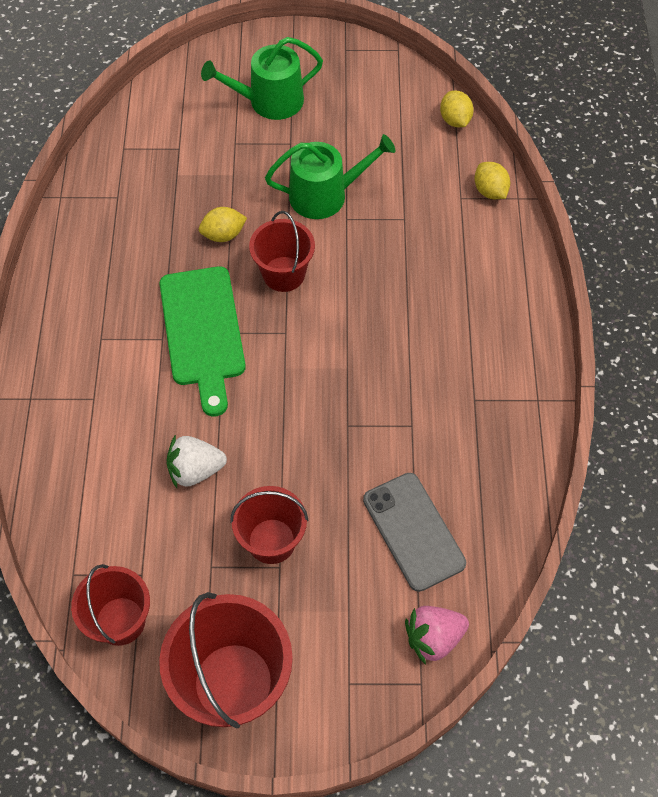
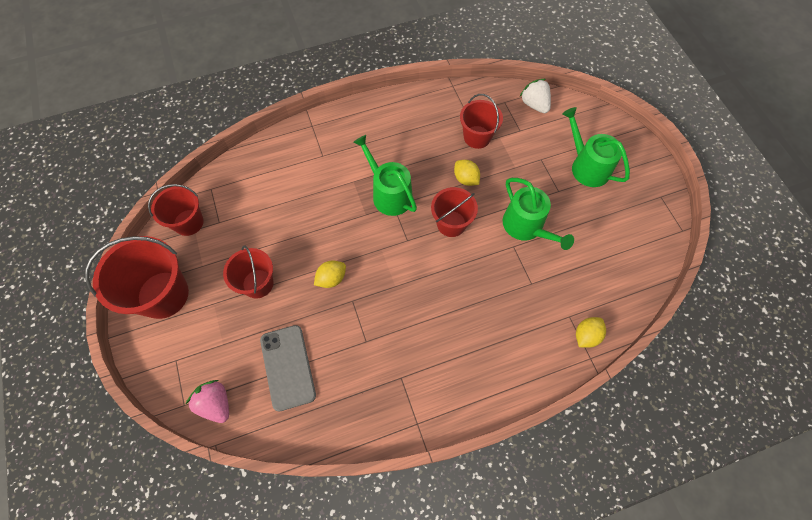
camera: 70 degrees right, 5 degrees up
(164, 199) = (477, 137): none -> red bucket
(195, 470) = (292, 225): white strawberry -> white strawberry (534, 104)
(202, 332) = (389, 194): green cutting board -> green watering can
(413, 531) = (287, 367): grey phone -> grey phone turned 60 degrees counterclockwise
(455, 120) = (639, 290): yellow lemon -> yellow lemon (331, 278)

